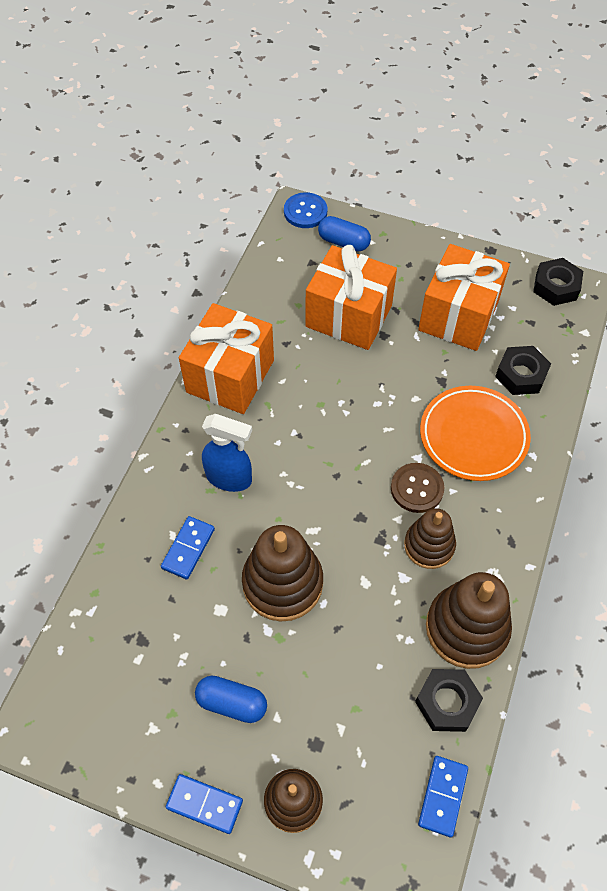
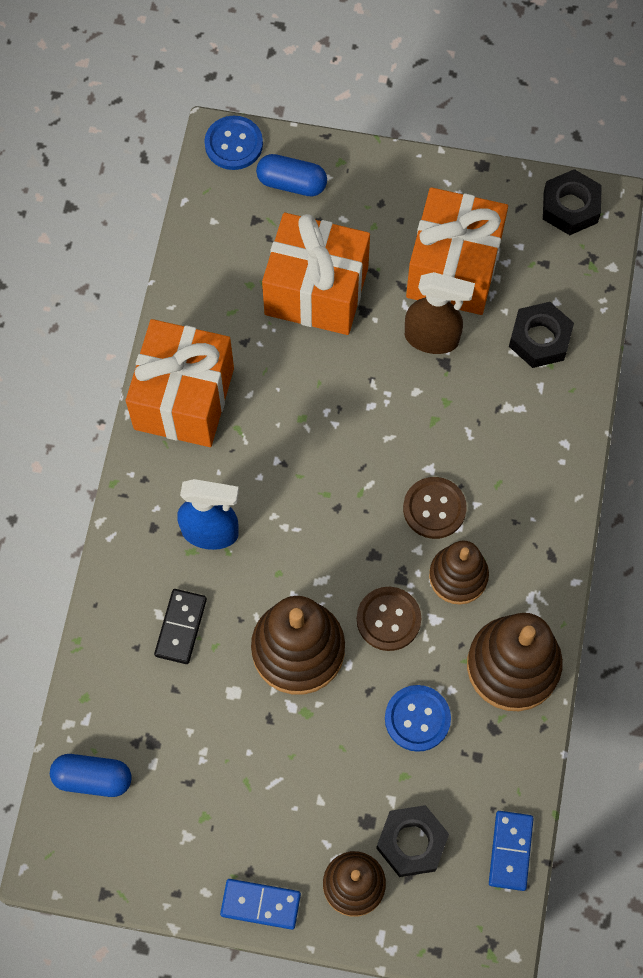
camera: 10 degrees left, 10 degrees up
(188, 549) = (181, 627): blue domino -> black domino
(232, 703) = (268, 793): blue capsule -> blue capsule (93, 778)
(364, 571) = (388, 619): none -> brown button
(375, 659) = (417, 718): none -> blue button
(434, 362) = (432, 338): none -> brown spray bottle
(447, 702) = (502, 752): black nut -> black nut (411, 842)
(473, 436) = (492, 430): orange plate -> none

